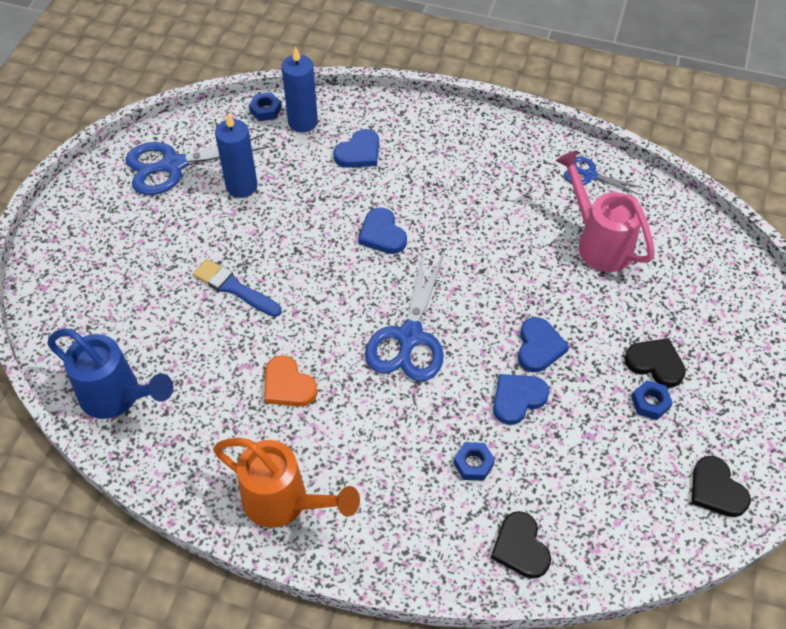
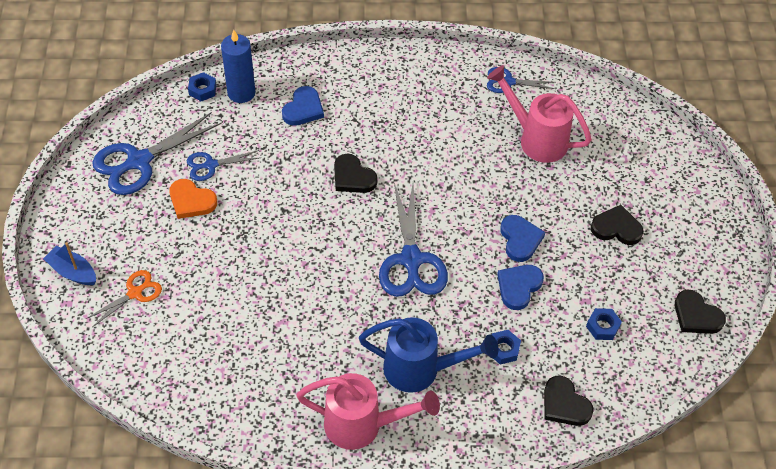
camera: 20 degrees left, 0 degrees up
(61, 258) = (73, 272): none -> blue boat
(111, 295) = (135, 293): none -> orange scissors
(118, 397) = (181, 380): blue watering can -> blue watering can (421, 370)
(234, 288) = (243, 258): blue brush -> none
(241, 186) = (210, 165): blue candle -> blue scissors
(285, 503) = (363, 425): orange watering can -> pink watering can
(288, 385) = (325, 328): orange heart -> orange heart (191, 201)
(382, 234) = (353, 177): blue heart -> black heart
(650, 403) = (623, 261): blue nut -> blue nut (602, 326)

